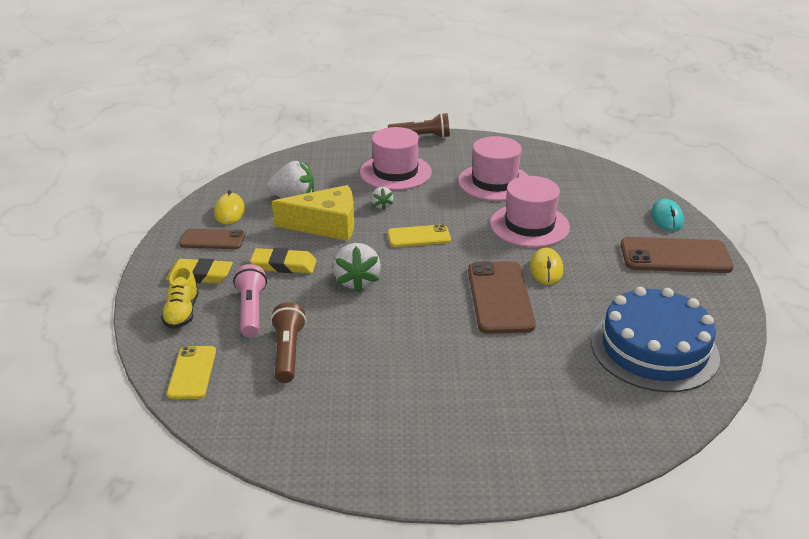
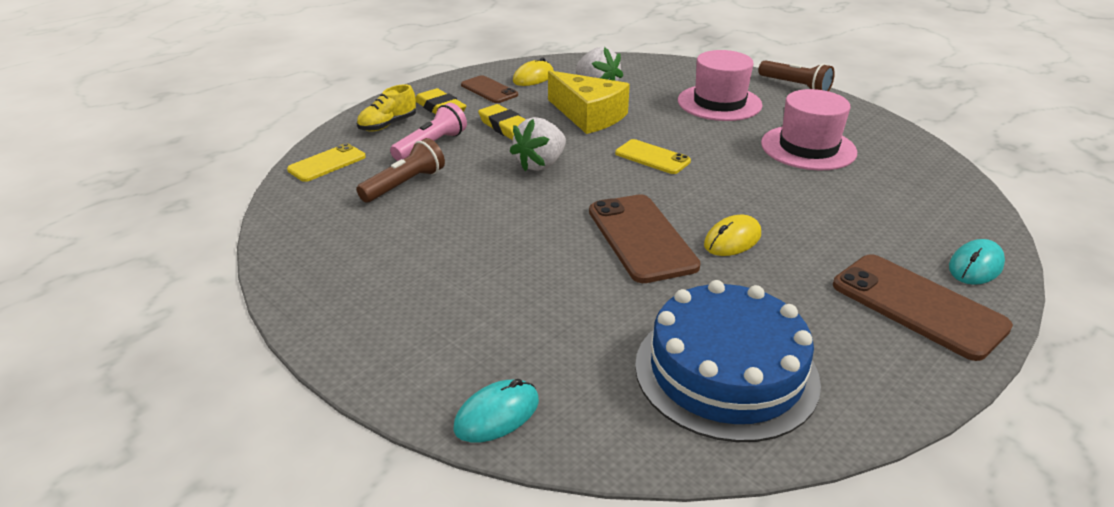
camera: 45 degrees right, 0 degrees up
(381, 205) = (661, 121): white strawberry -> none
(500, 297) = (641, 238): brown phone -> brown phone turned 60 degrees counterclockwise
(529, 225) = (781, 197): pink hat -> none
(597, 452) = (497, 414): none -> turquoise mouse

